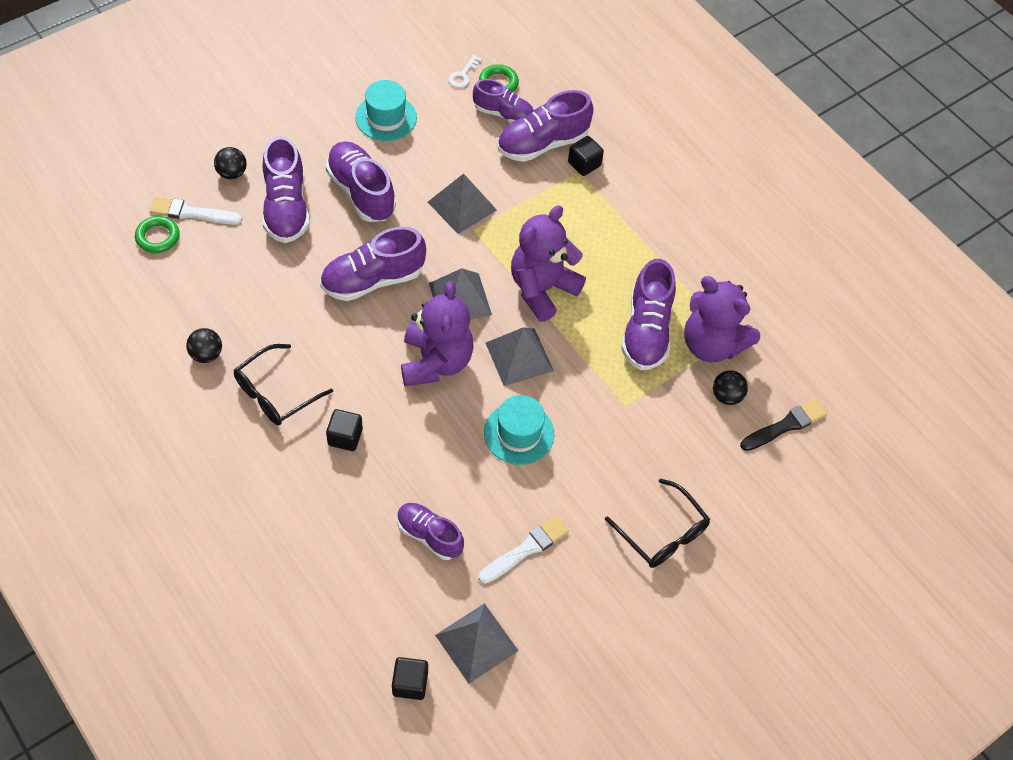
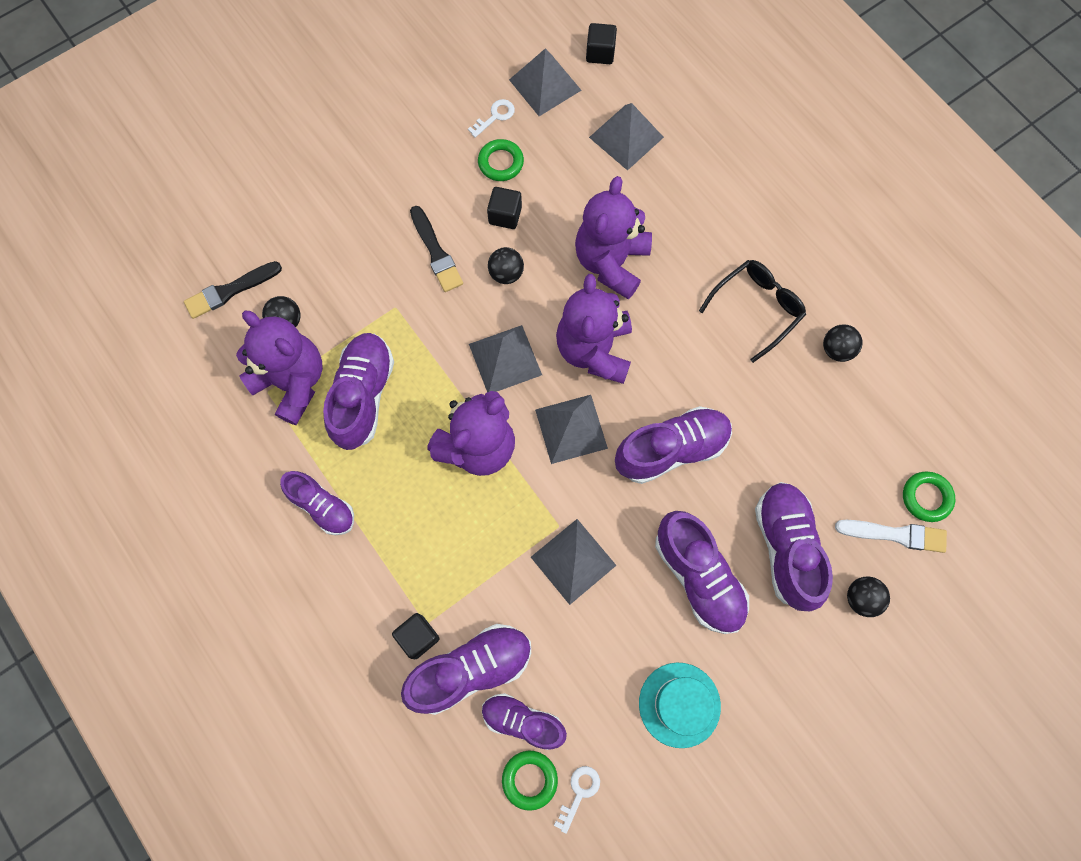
camera: 175 degrees left, 15 degrees up
(345, 437) = (680, 264): black cube -> black cube (505, 215)
(388, 575) = (626, 137): none -> grey pyramid
(414, 441) = (611, 262): none -> purple teddy bear
(429, 535) = (591, 172): purple shoe -> purple shoe (322, 506)
(519, 433) = (506, 273): turquoise hat -> black ball
(526, 549) = (501, 163): white brush -> green ring
(533, 604) = (495, 116): none -> white key
(589, 456) = (436, 252): none -> black brush
(662, 533) = (371, 180): black glasses -> none

